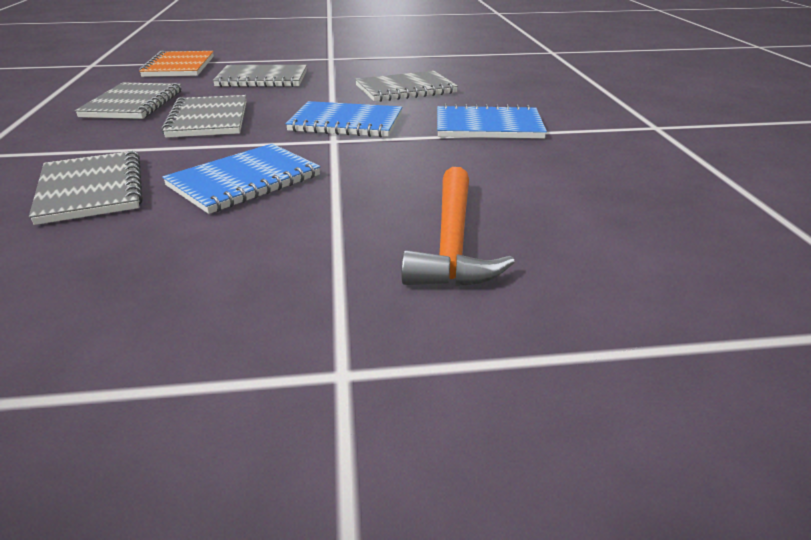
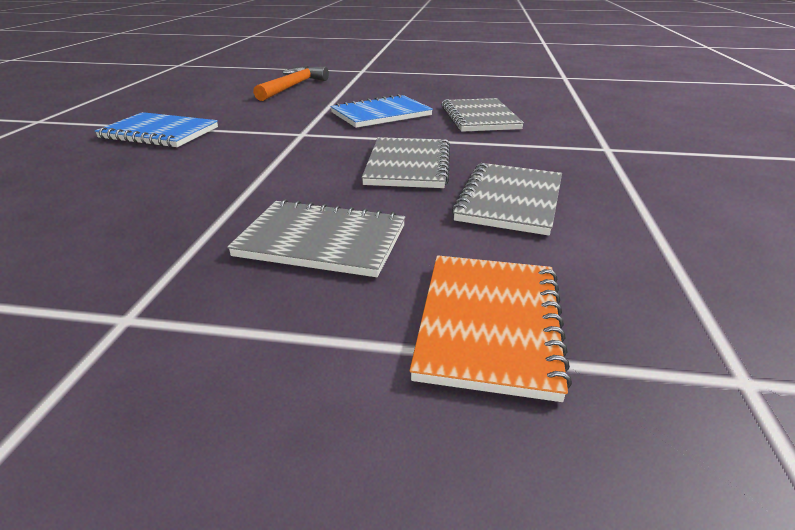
camera: 165 degrees left, 0 degrees up
(346, 123) = (274, 148): blue notebook -> none
(405, 89) = (146, 188): grey notebook -> none

